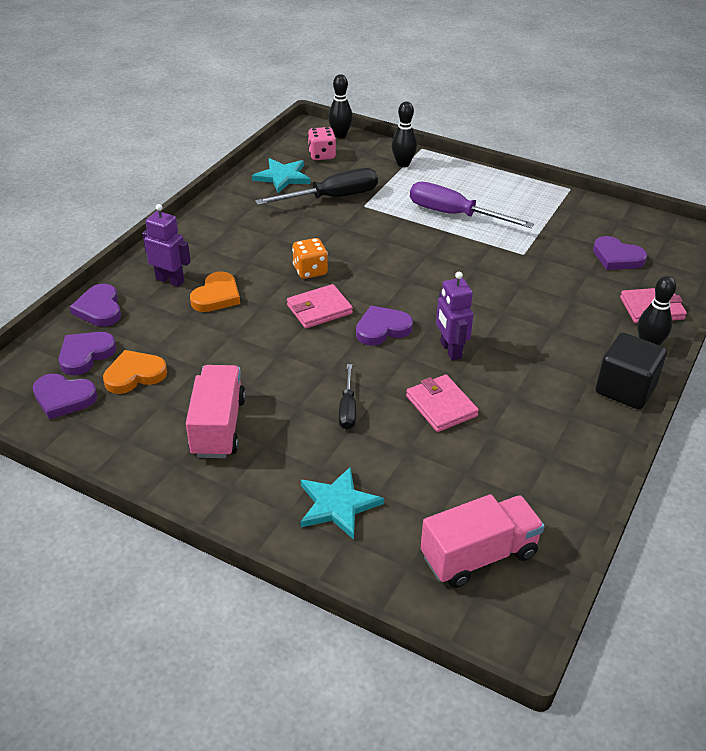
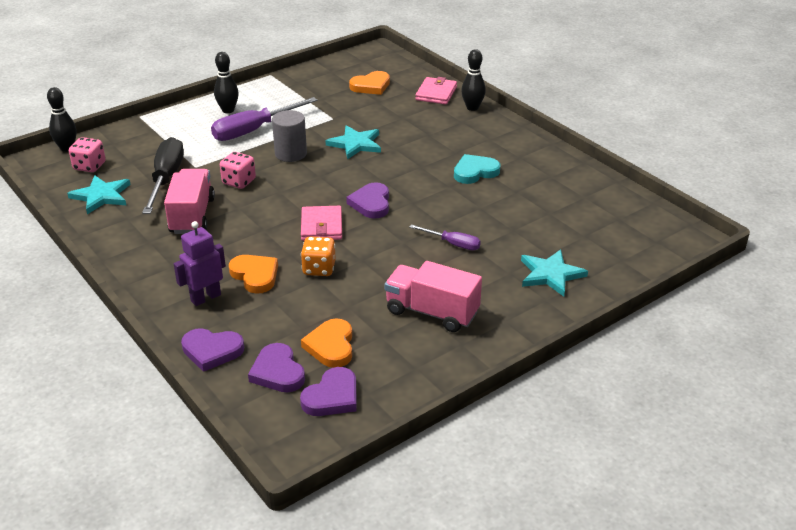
camera: 65 degrees left, 5 degrees down
(310, 271) = (264, 217): orange dice -> orange dice (319, 269)
(347, 408) = (452, 244): black screwdriver -> purple screwdriver
(358, 237) = (239, 182): none -> pink dice
(403, 164) = (153, 131): black bowling pin -> black bowling pin (228, 110)
(431, 250) = (291, 154): none -> grey cylinder
(441, 406) = (477, 203): pink wallet -> none
(450, 350) = (420, 181): purple robot -> none
(479, 555) = (625, 230): pink truck -> pink truck (192, 216)
(486, 284) = (355, 144): none -> turquoise star
(505, 387) = (475, 172): none -> turquoise heart
(617, 257) = (371, 86): purple heart -> orange heart
(625, 389) = (507, 130): black cube -> none

